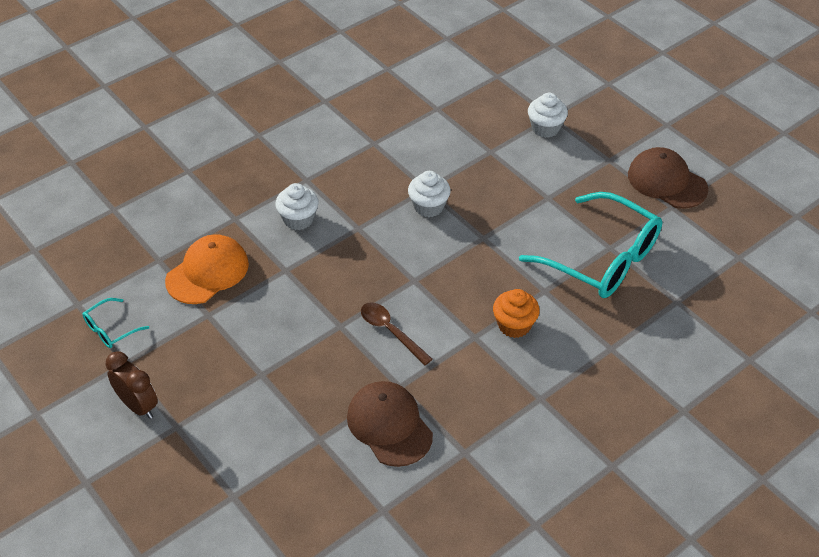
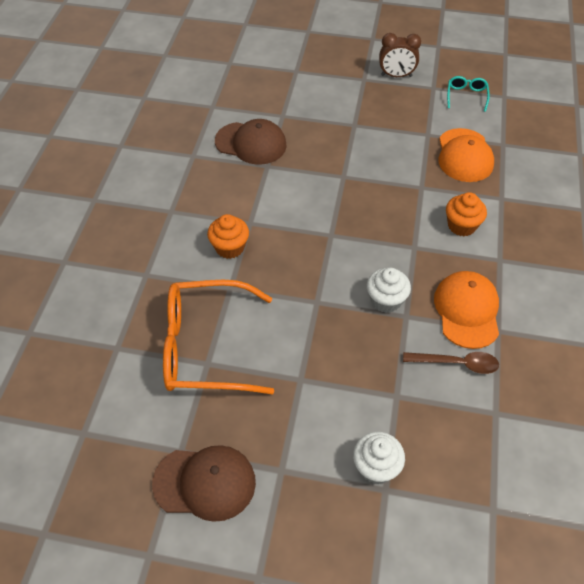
camera: 140 degrees right, 5 degrees up
(298, 219) = (461, 226): white cupcake -> orange cupcake
(378, 165) = (467, 311): none -> orange cap
(391, 331) = (308, 192): brown spoon -> brown spoon (456, 363)
(602, 259) = (206, 347): turquoise glasses -> orange glasses

